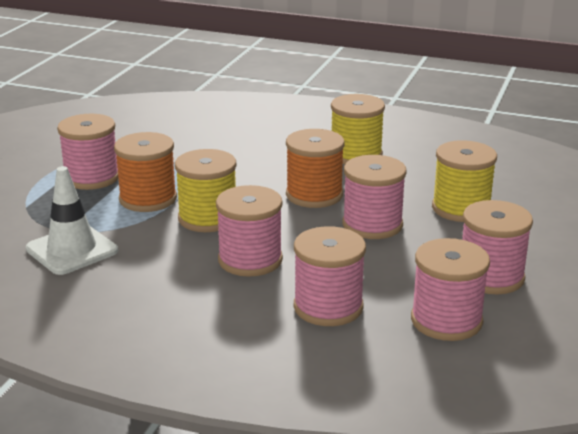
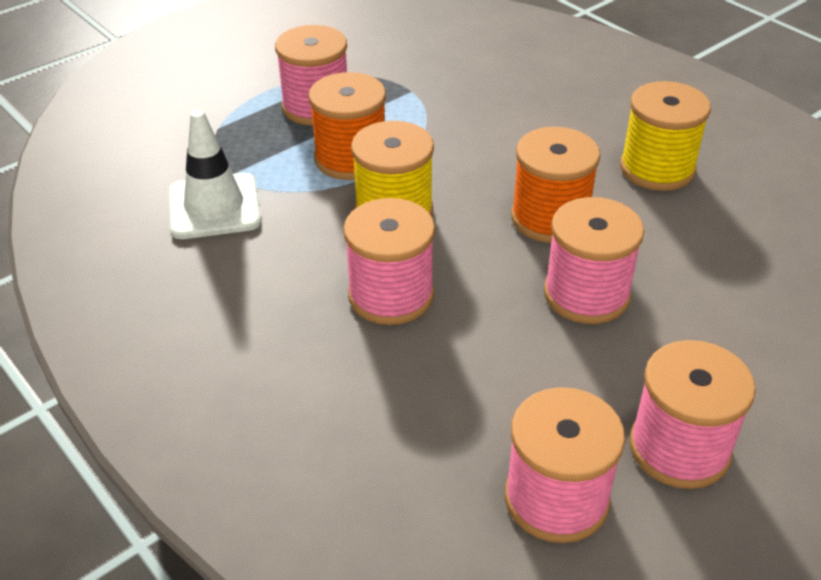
camera: 30 degrees right, 15 degrees up
(328, 307) = (423, 409): pink spool -> none
(461, 208) = (732, 310): yellow spool -> none

